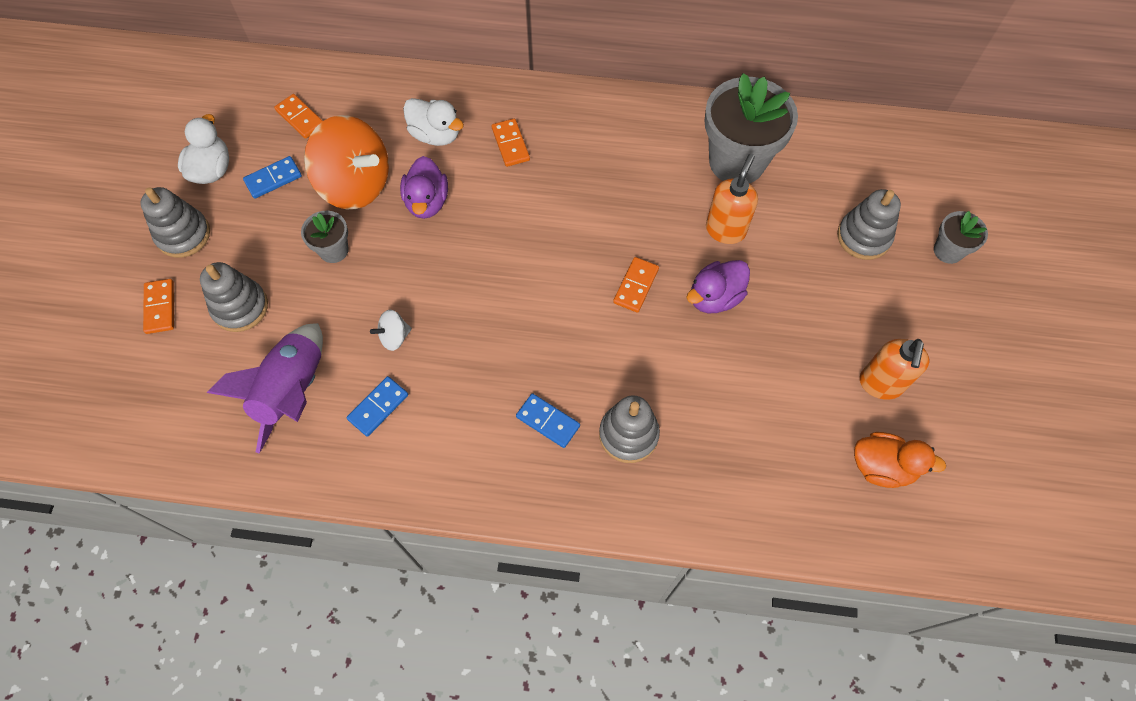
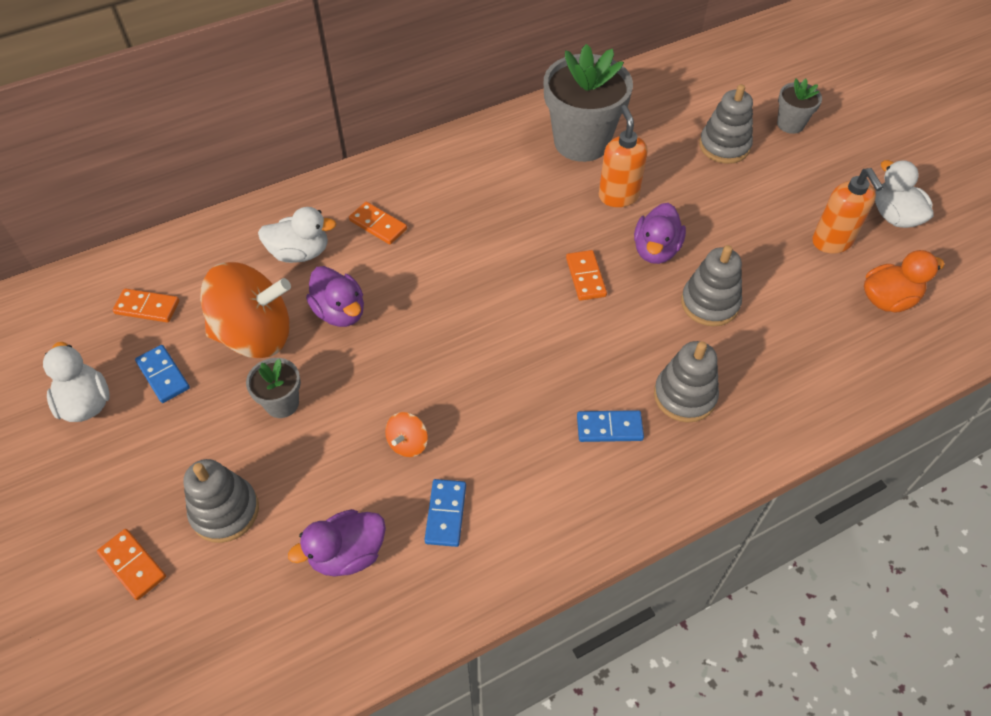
camera: 35 degrees left, 10 degrees down
(183, 235) = (103, 481): grey stacking toy -> grey stacking toy (709, 303)
(273, 179) = (163, 375): blue domino -> blue domino turned 60 degrees counterclockwise
(293, 391) = (347, 554): purple rocket -> purple duck
(394, 337) = (408, 443): white spinning top -> orange spinning top
(964, 396) = (894, 216): none -> white duck

